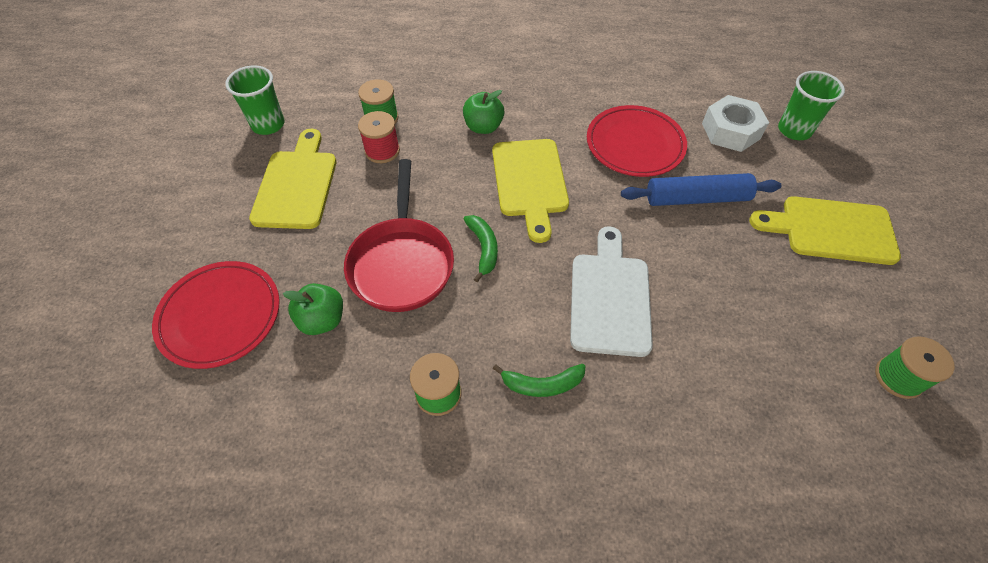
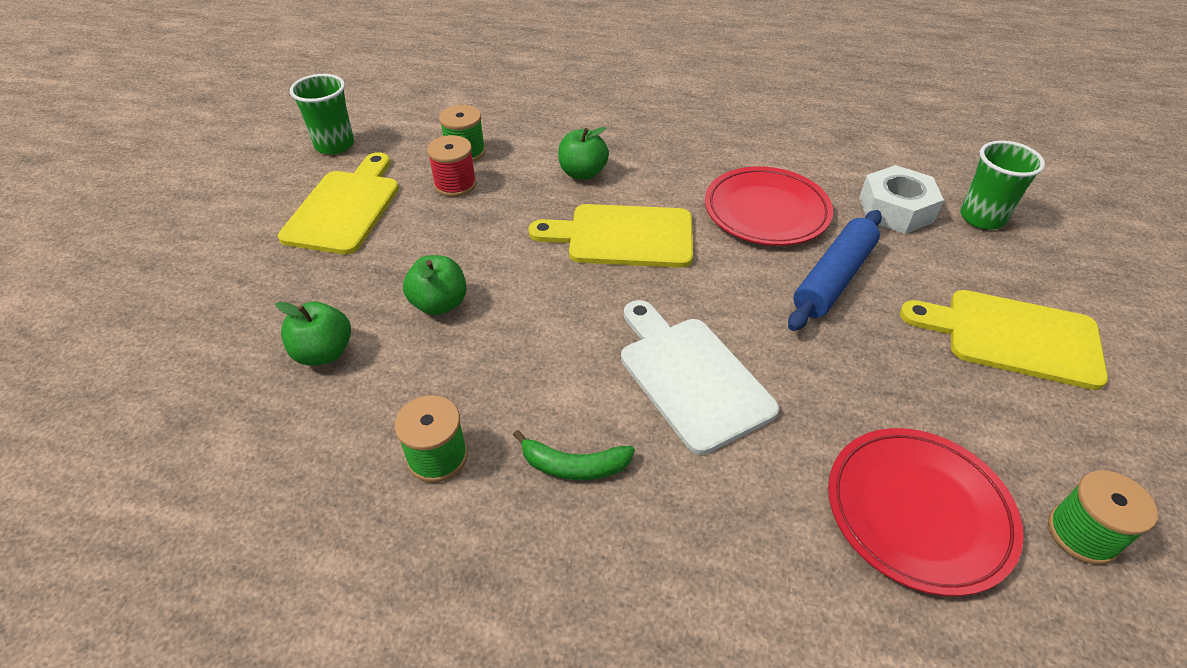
camera: 10 degrees right, 10 degrees down
(220, 316) = (208, 332): red plate -> red plate (918, 512)
(402, 263) = (439, 304): red pan -> green apple
(483, 248) = (544, 301): green banana -> none
(530, 182) = (623, 236): yellow cutting board -> yellow cutting board turned 90 degrees clockwise
(609, 297) = (690, 377): white cutting board -> white cutting board turned 45 degrees counterclockwise
(696, 198) = (833, 279): blue rolling pin -> blue rolling pin turned 60 degrees counterclockwise

